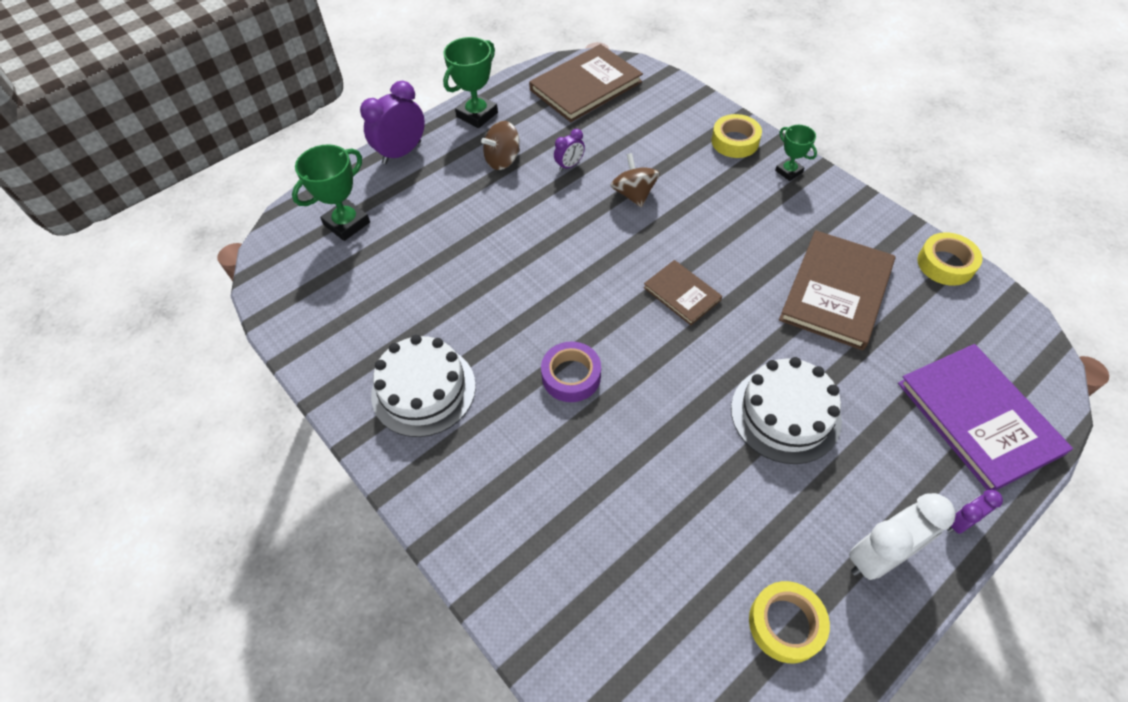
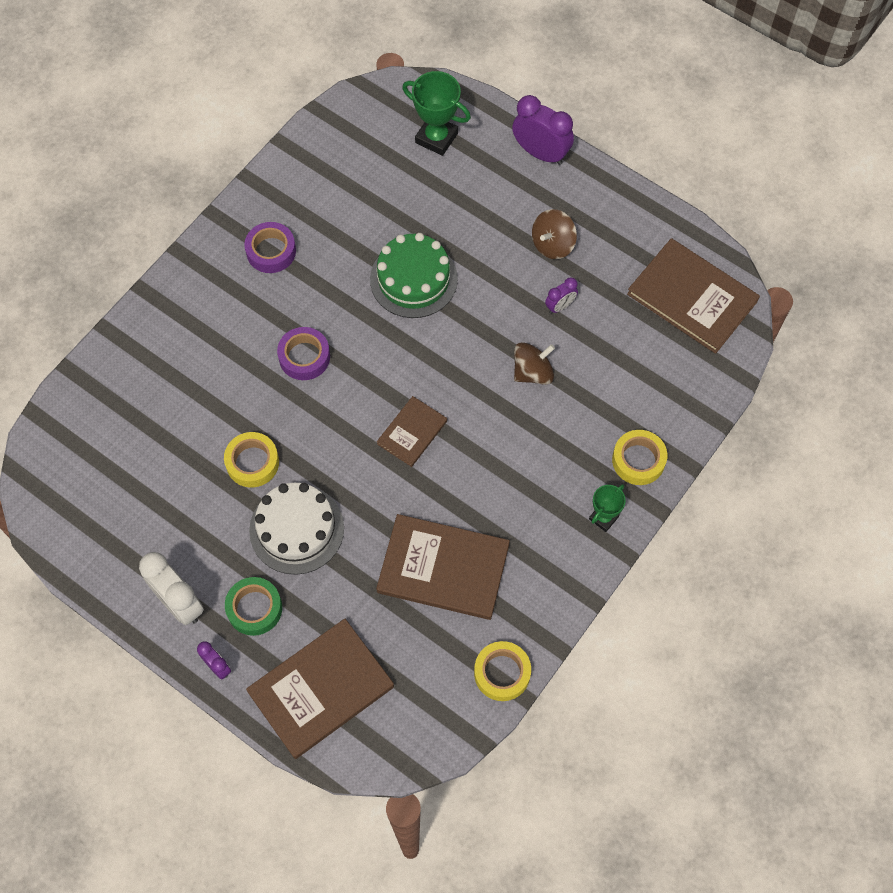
camera: 75 degrees right, 10 degrees up
(423, 390) = (271, 251): white cake -> purple tape
(477, 115) = (615, 204): green trophy -> none
(503, 160) = (552, 244): brown spinning top -> brown spinning top turned 90 degrees counterclockwise
(505, 266) = (413, 279): none -> green cake
(569, 165) = (560, 306): purple clock -> purple clock turned 75 degrees counterclockwise
(785, 624) = (118, 538): yellow tape -> yellow tape (252, 462)
(884, 471) = (254, 608): none -> green tape
(978, 418) = (321, 689): purple book -> brown book

